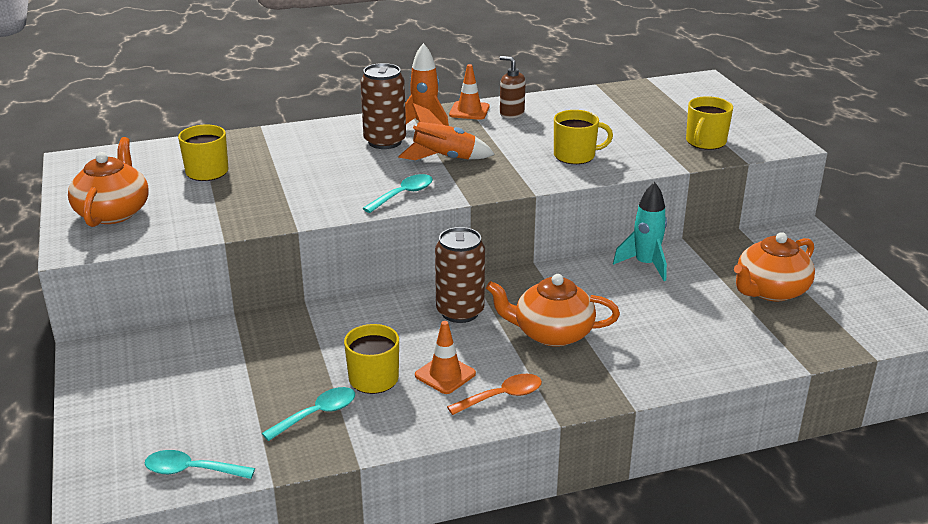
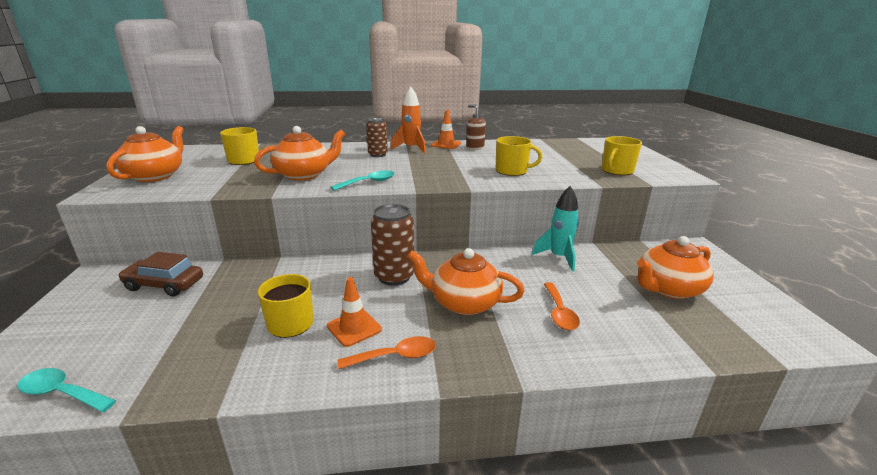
camera: 10 degrees right, 5 degrees down
(191, 354) = (164, 285): none -> brown car
(311, 190) = (304, 175): none -> orange teapot
(317, 414) = (219, 351): turquoise spoon -> none
(385, 142) = (377, 155): brown can -> brown can, size x0.65
(444, 159) = (413, 166): orange rocket -> none
(657, 332) = (559, 312): none -> orange spoon

